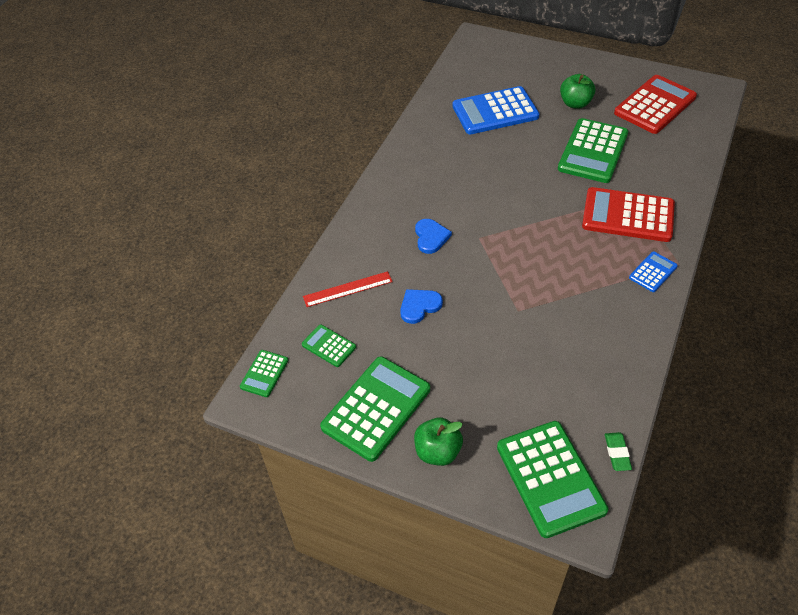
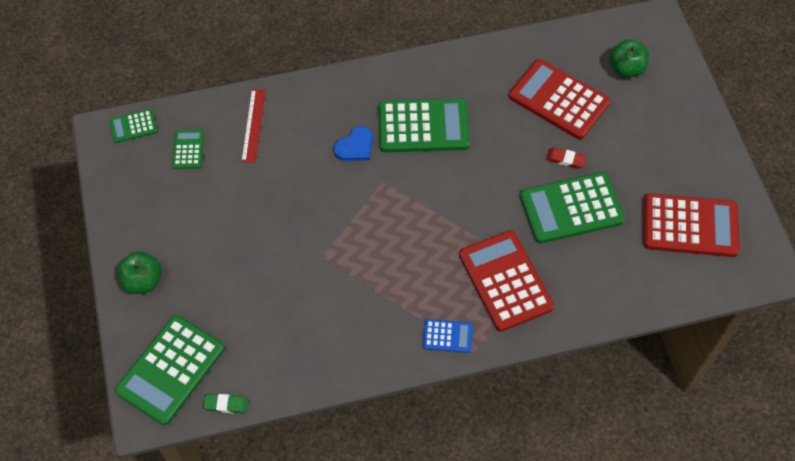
camera: 50 degrees right, 10 degrees up
(348, 289) = (253, 125): red ruler -> red ruler turned 60 degrees clockwise
(376, 408) = (153, 217): green calculator -> green calculator (423, 126)
(419, 306) = (273, 184): blue heart -> none
(495, 111) = (559, 99): blue calculator -> red calculator
(549, 133) = (565, 159): none -> red eraser
(575, 103) = (630, 157): green apple -> green apple (626, 69)
(617, 453) = (226, 405): green eraser -> green eraser turned 45 degrees clockwise

